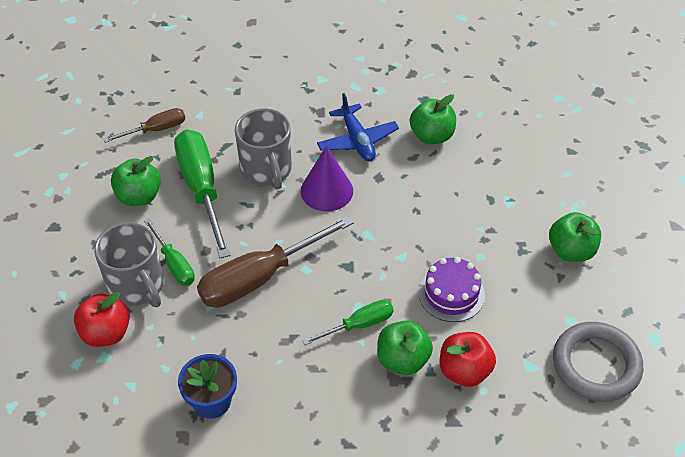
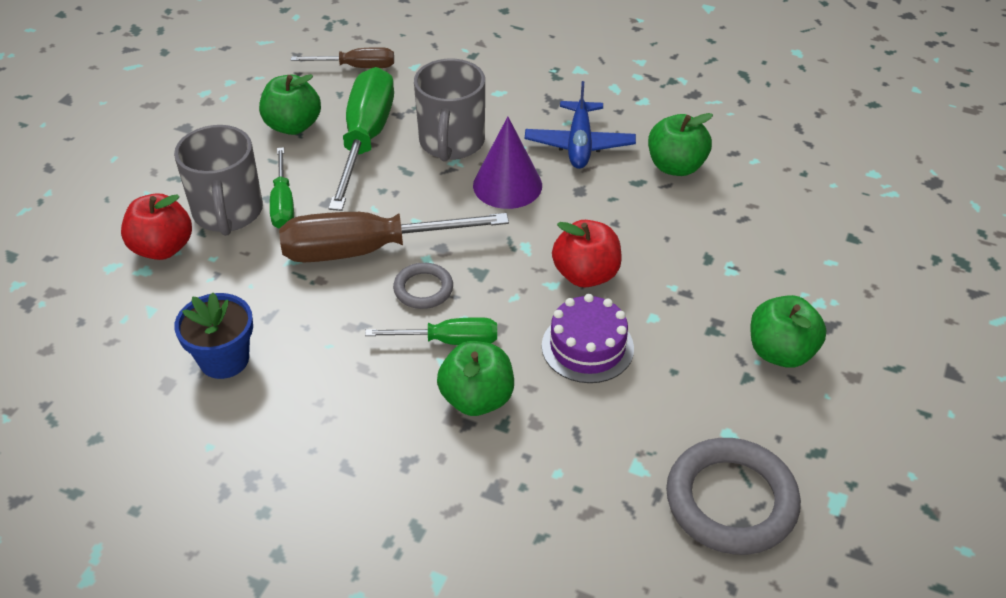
camera: 25 degrees right, 5 degrees down
(318, 293) = (423, 289): none -> grey ring
(464, 371) = (547, 441): red apple -> red apple (586, 275)

